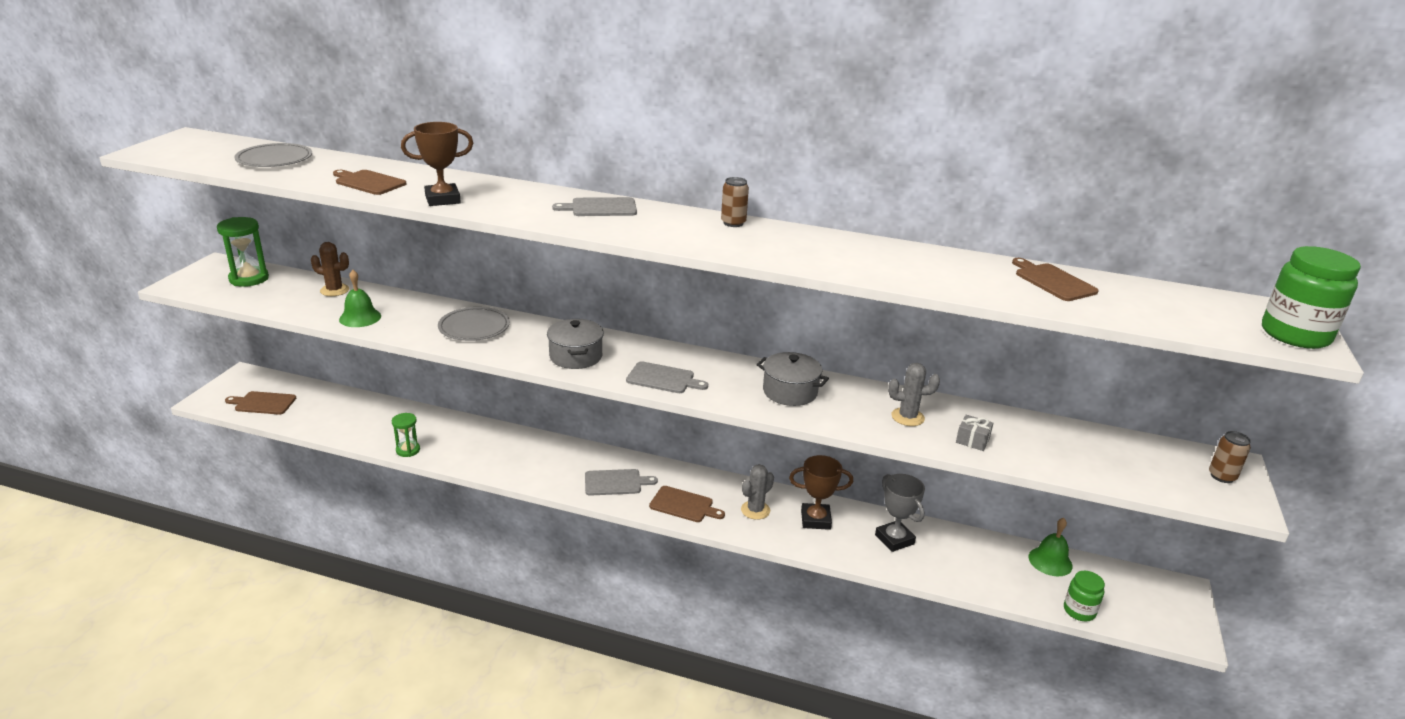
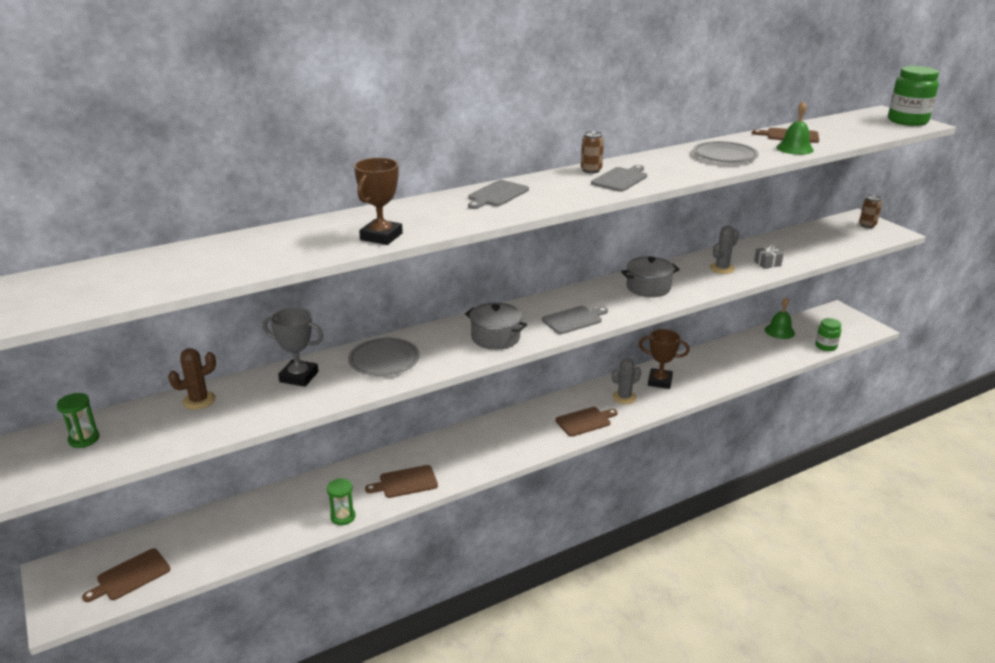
camera: 45 degrees left, 0 degrees up
(249, 279) = (84, 439): green hourglass -> green hourglass, size x0.63
(274, 159) = (133, 274): grey plate -> grey plate (724, 155)
(360, 317) = (277, 405): green bell -> green bell (794, 148)
(368, 182) = (284, 252): brown cutting board -> brown cutting board (405, 482)
(615, 482) = (523, 436): grey cutting board -> grey cutting board (620, 179)
(755, 510) = (624, 397): grey cactus -> grey cactus turned 60 degrees clockwise
(815, 520) = (660, 381): brown trophy -> brown trophy turned 60 degrees clockwise
(894, 539) = (708, 366): grey trophy -> grey trophy (299, 377)

